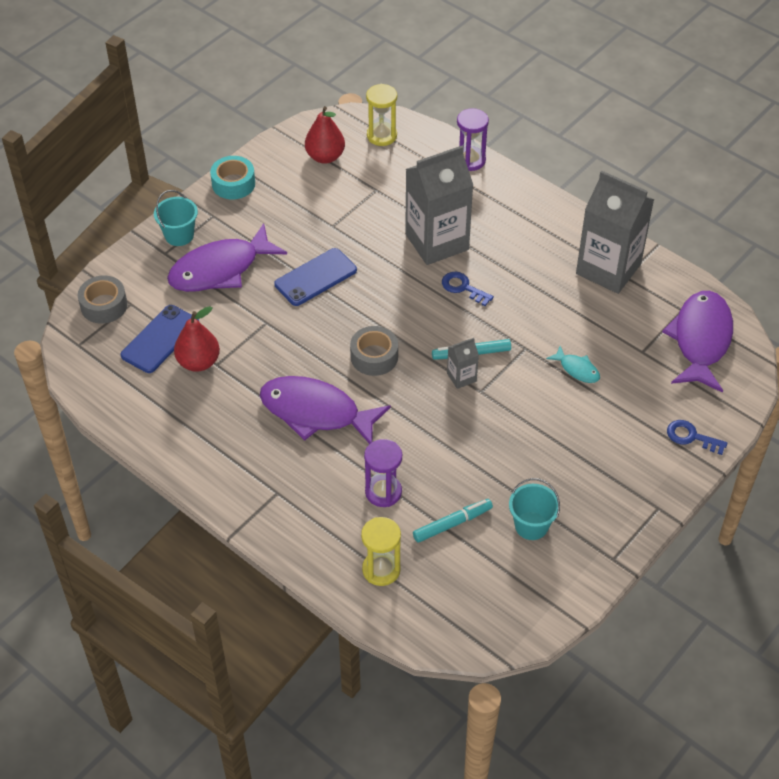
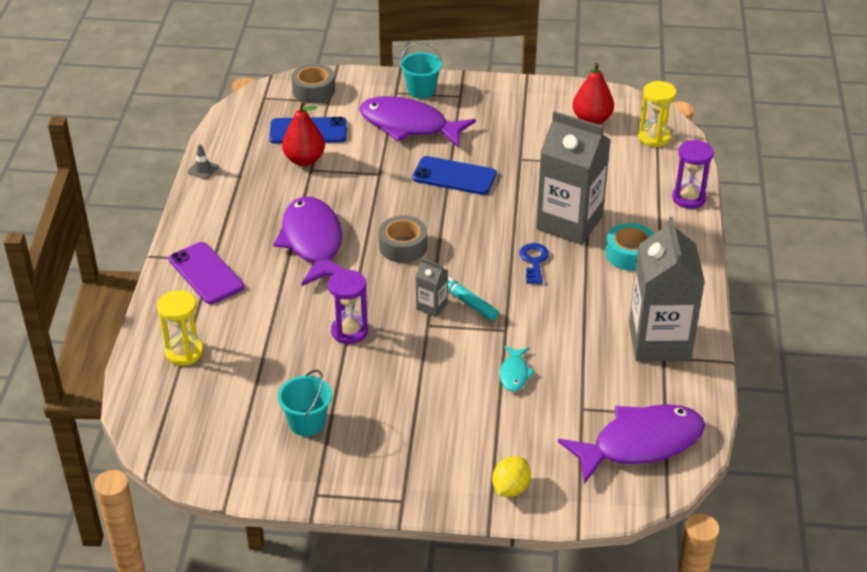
camera: 55 degrees right, 10 degrees down
(141, 440) = (203, 169): none -> grey traffic cone
(233, 184) = (505, 89): turquoise tape -> turquoise tape (629, 254)
(291, 506) = (206, 273): none -> purple phone
(383, 492) = (265, 317): purple hourglass -> purple hourglass (349, 331)
(452, 524) = (267, 372): turquoise marker -> none
(691, 437) = (510, 488): blue key -> yellow lemon

